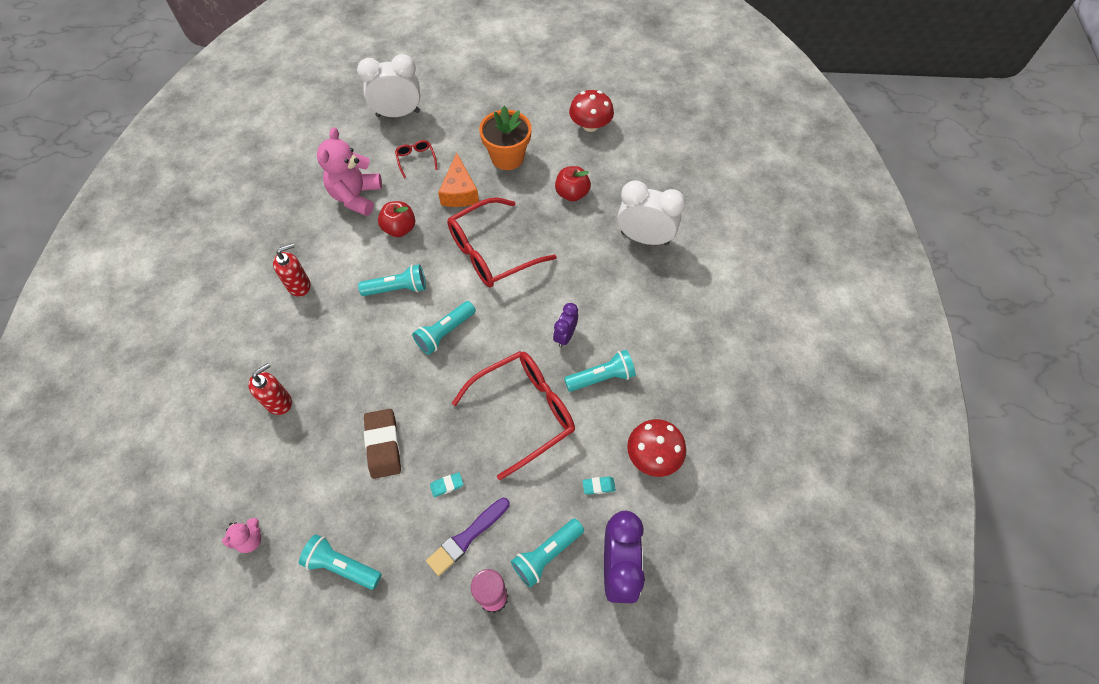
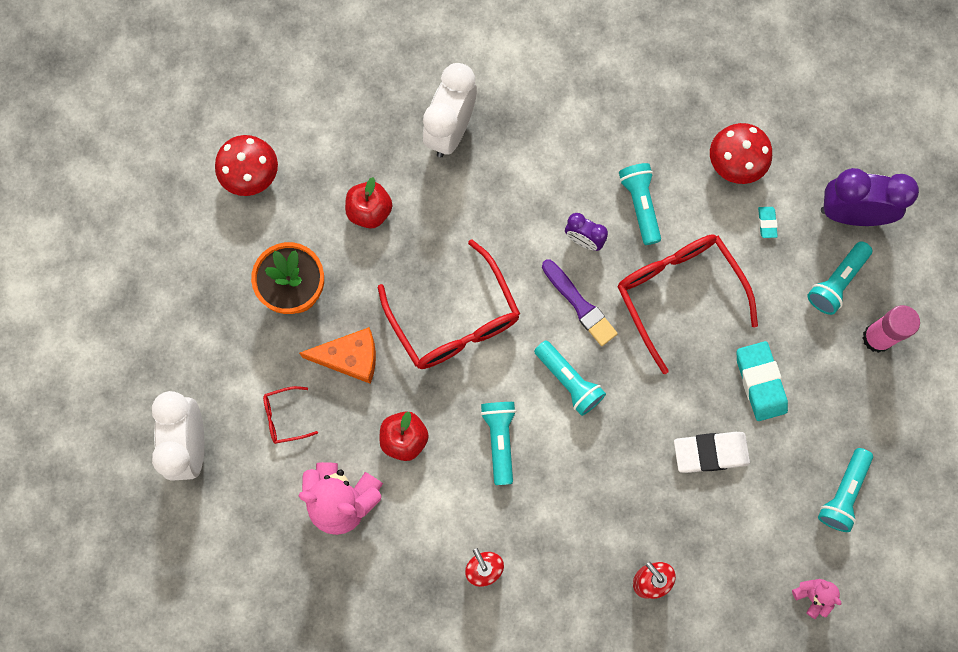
camera: 85 degrees left, 15 degrees up
(383, 445) = (710, 453): brown eraser -> white eraser
(447, 485) = (760, 382): turquoise eraser -> turquoise eraser, size x2.09
(467, 537) = (816, 362): purple brush -> purple brush (580, 305)
(547, 554) = (836, 282): turquoise flashlight -> turquoise flashlight turned 75 degrees clockwise

